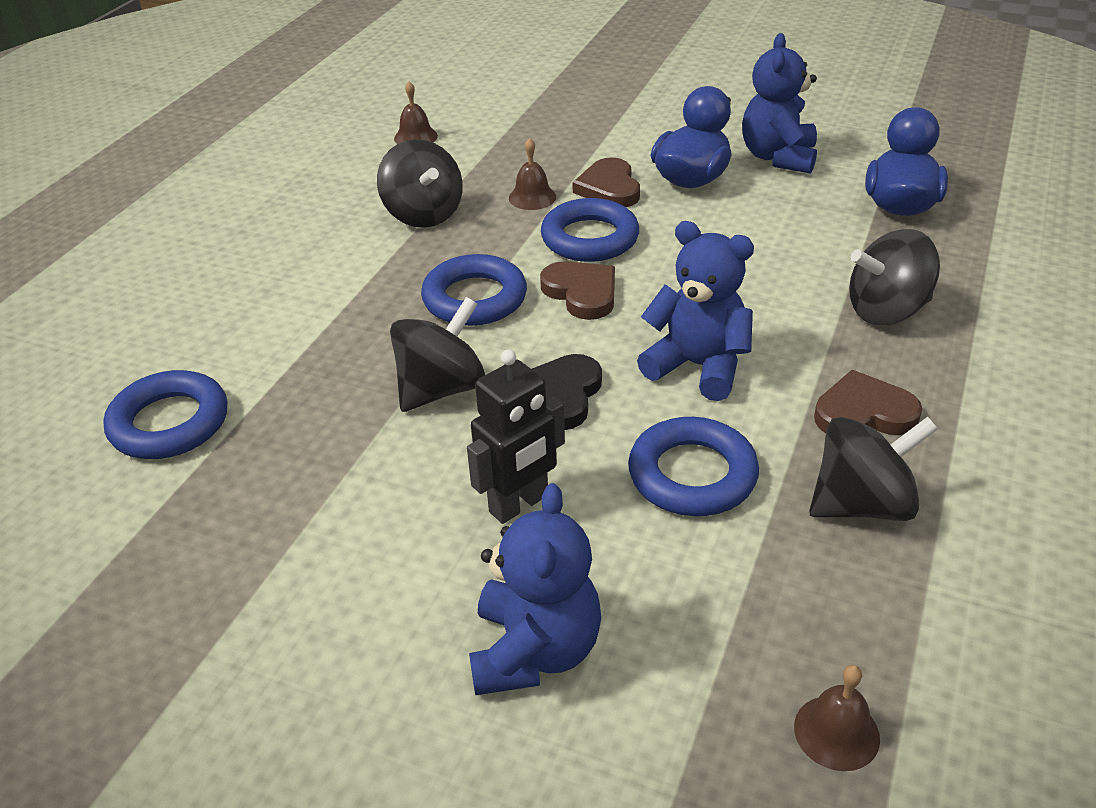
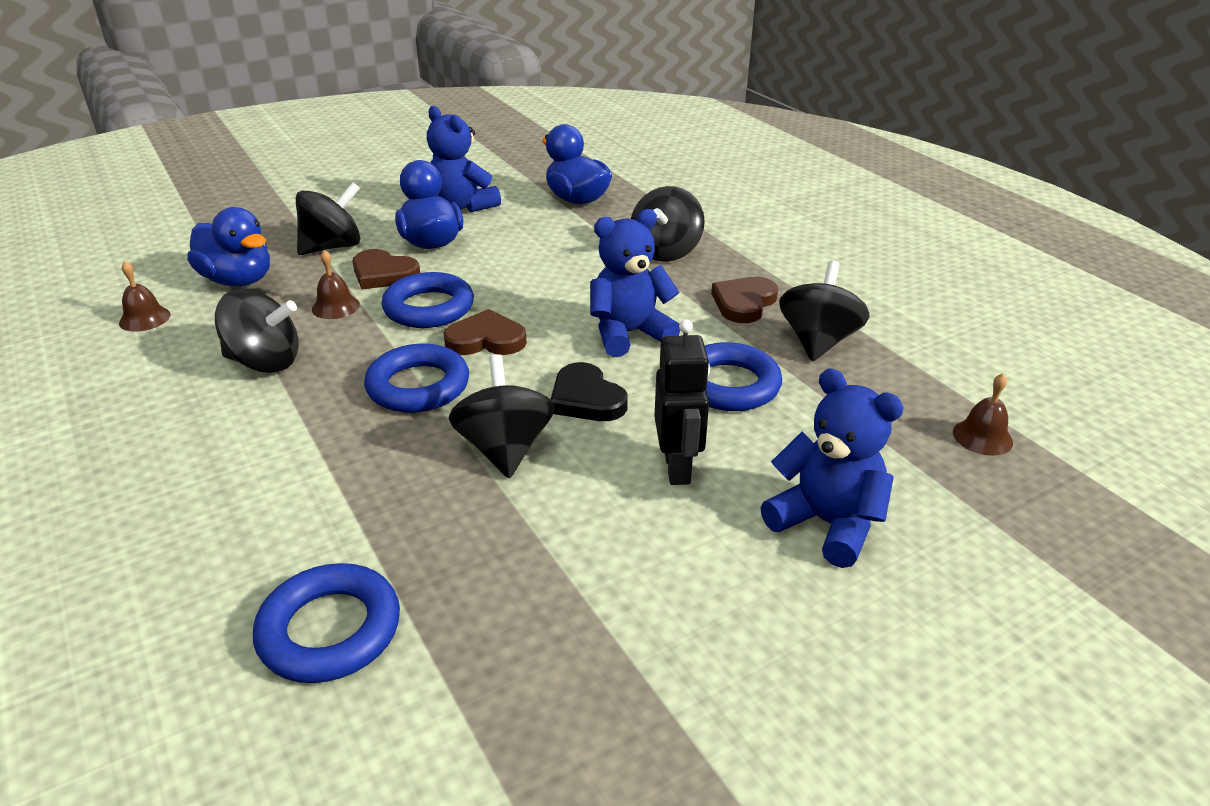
camera: 55 degrees left, 5 degrees down
(510, 137) = (238, 280): none -> blue duck
(614, 143) = (333, 247): none -> black spinning top

